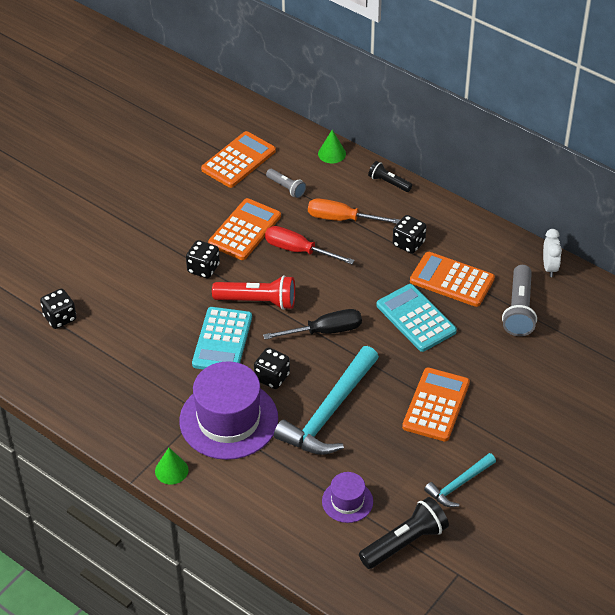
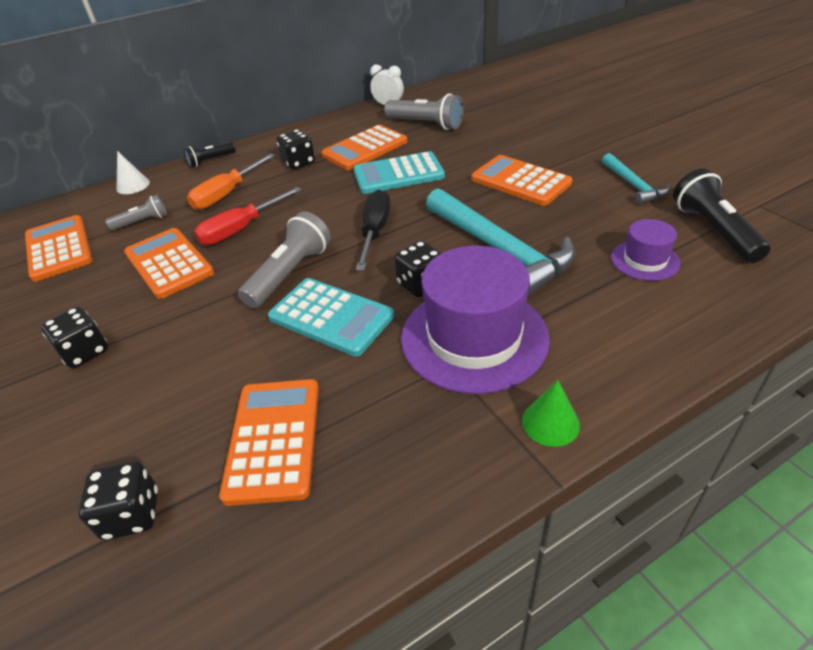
camera: 65 degrees left, 5 degrees down
(120, 353) = (274, 439): none -> orange calculator
(203, 268) = (194, 311): black dice -> black dice (85, 352)
(258, 301) = (290, 273): red flashlight -> grey flashlight
(332, 153) = (133, 185): green cone -> white cone

